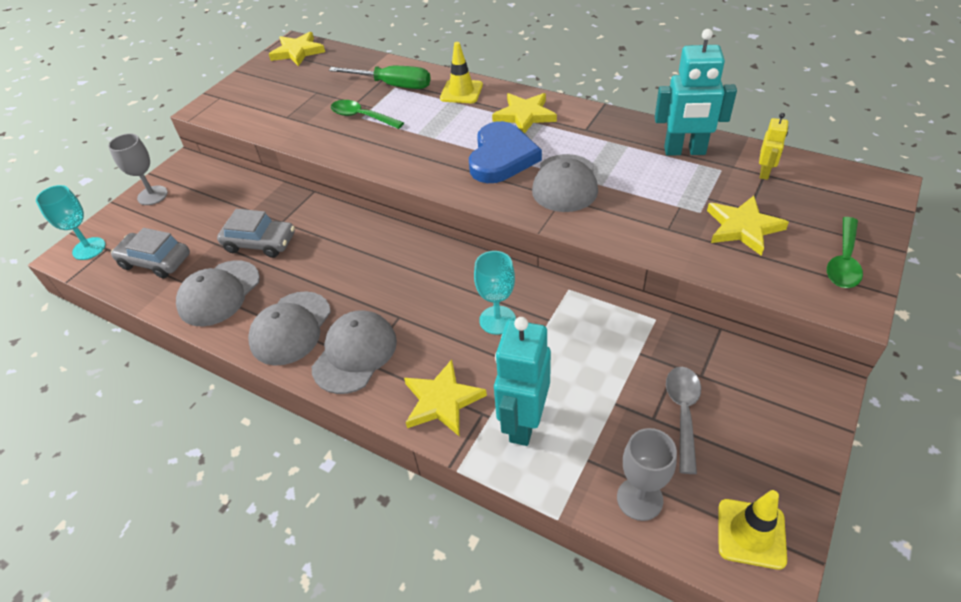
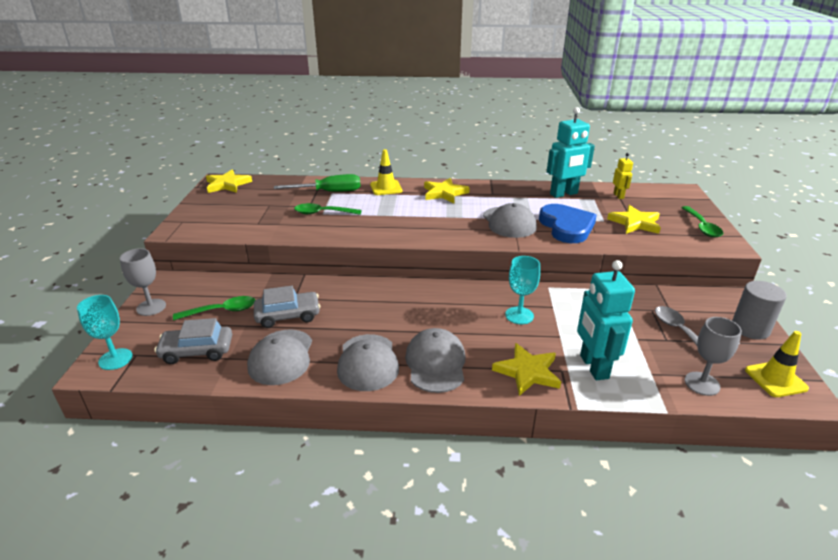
camera: 30 degrees left, 15 degrees down
(206, 218) = (222, 311): none -> green spoon
(501, 157) = (452, 217): blue heart -> blue heart (566, 227)
(793, 444) = (750, 328): none -> grey cylinder

